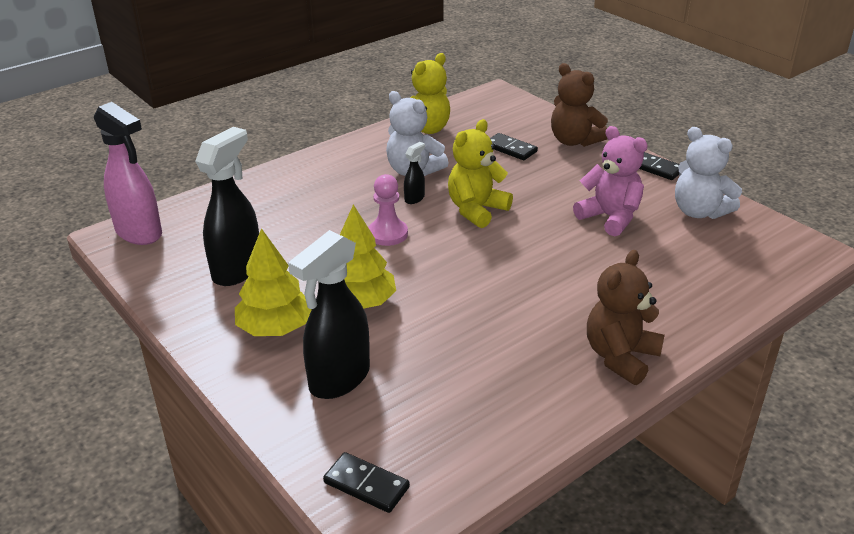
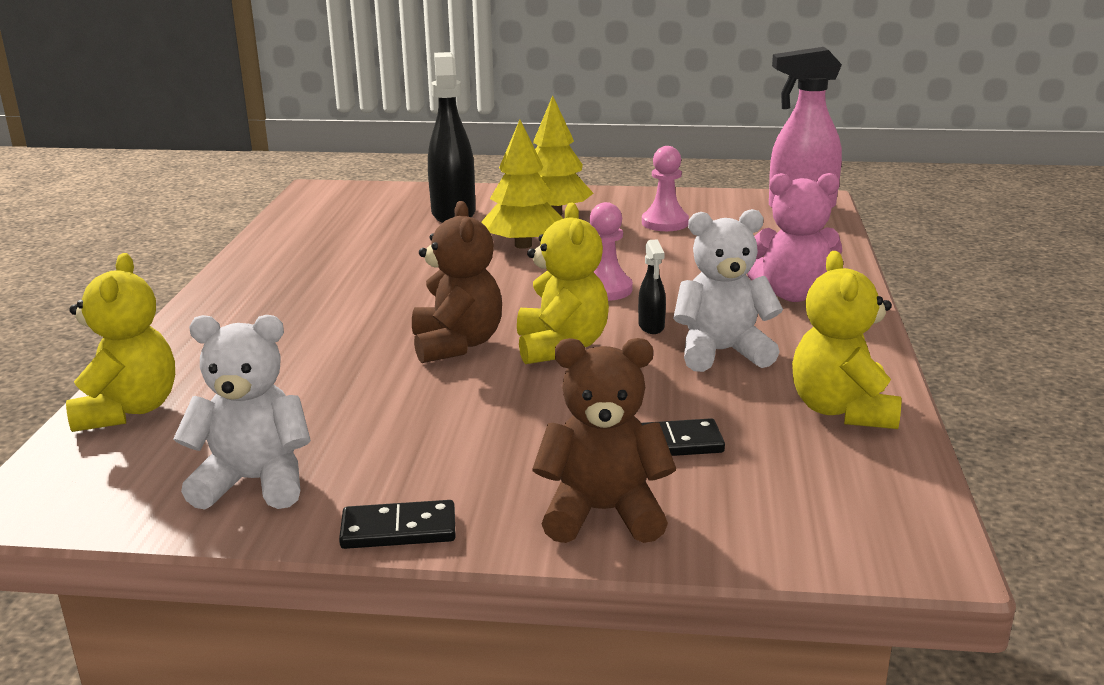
camera: 135 degrees right, 10 degrees down
(238, 270) = (665, 223): black spray bottle -> pink pawn
(366, 485) = (353, 194): black domino -> none
(610, 218) = (382, 412): pink teddy bear -> pink teddy bear (791, 294)
(620, 357) = (234, 300): brown teddy bear -> brown teddy bear (457, 344)
(744, 284) = (128, 410): none -> yellow teddy bear

